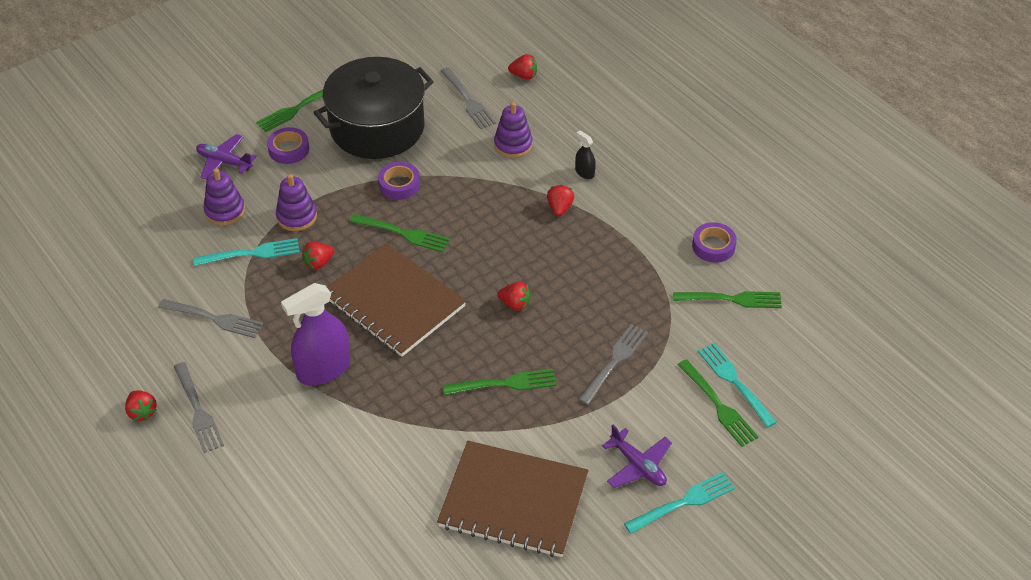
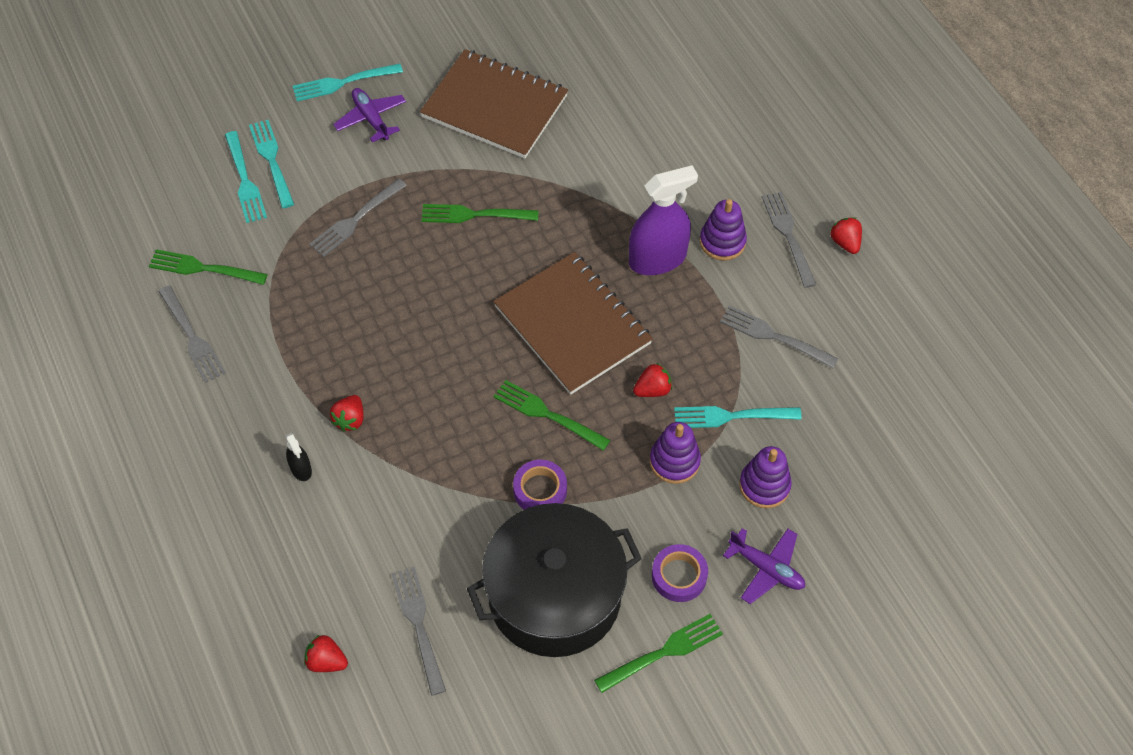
camera: 170 degrees left, 10 degrees up
(513, 145) = (378, 531): purple stacking toy -> purple stacking toy (722, 242)
(515, 304) = (439, 301): red strawberry -> none
(713, 246) = (191, 336): purple tape -> grey fork
(718, 405) = (272, 161): green fork -> turquoise fork

